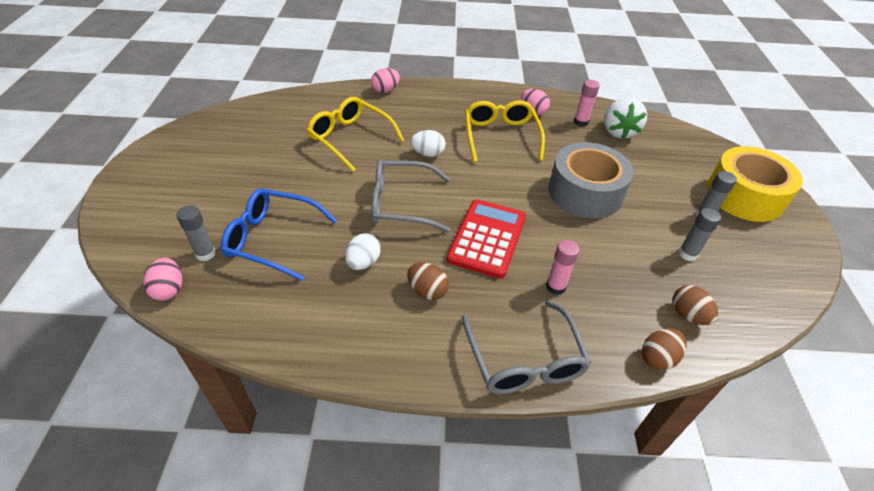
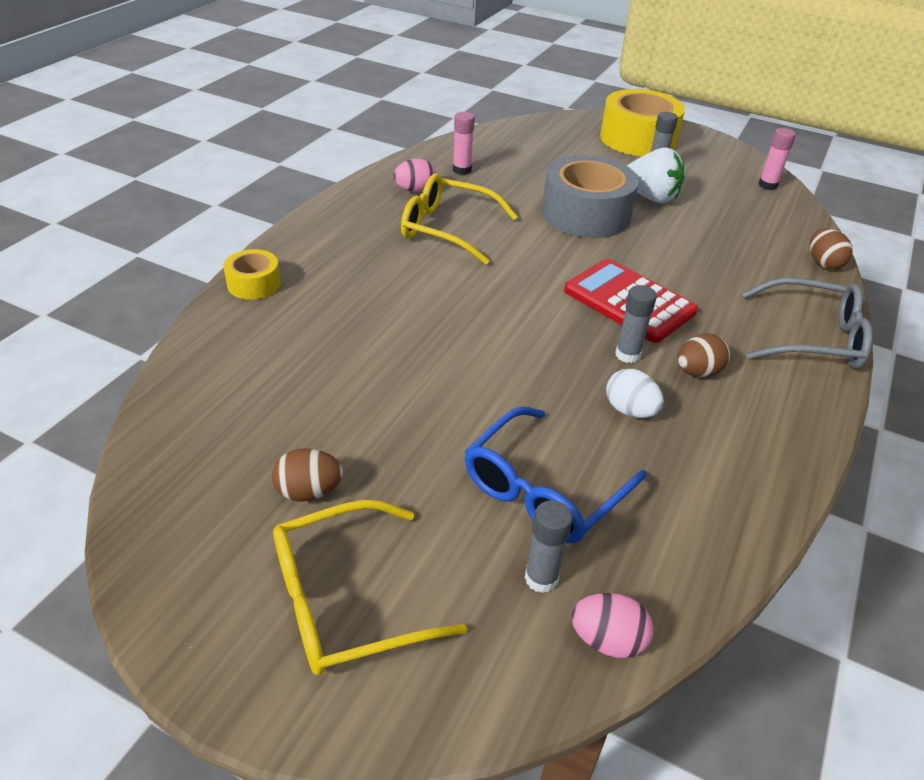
camera: 65 degrees left, 5 degrees down
(350, 138) = (352, 351): yellow glasses -> yellow glasses (346, 600)
(385, 90) = (254, 284): pink egg -> yellow tape
(401, 204) = (532, 346): grey glasses -> none
(428, 154) = (442, 294): white egg -> none
(555, 287) = (720, 284): pink glue stick -> pink glue stick (767, 185)
(618, 131) = (497, 156): white strawberry -> white strawberry (650, 197)
(687, 254) = (702, 197): grey glue stick -> grey glue stick (627, 355)
(688, 315) = (777, 228): brown egg -> brown egg (309, 491)

